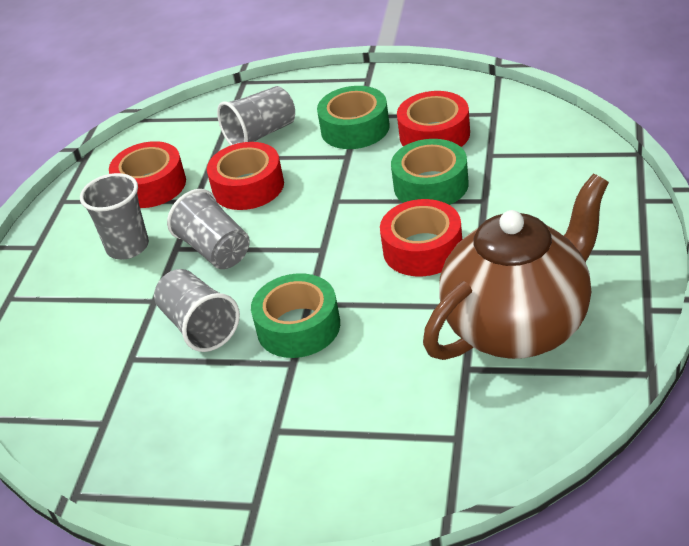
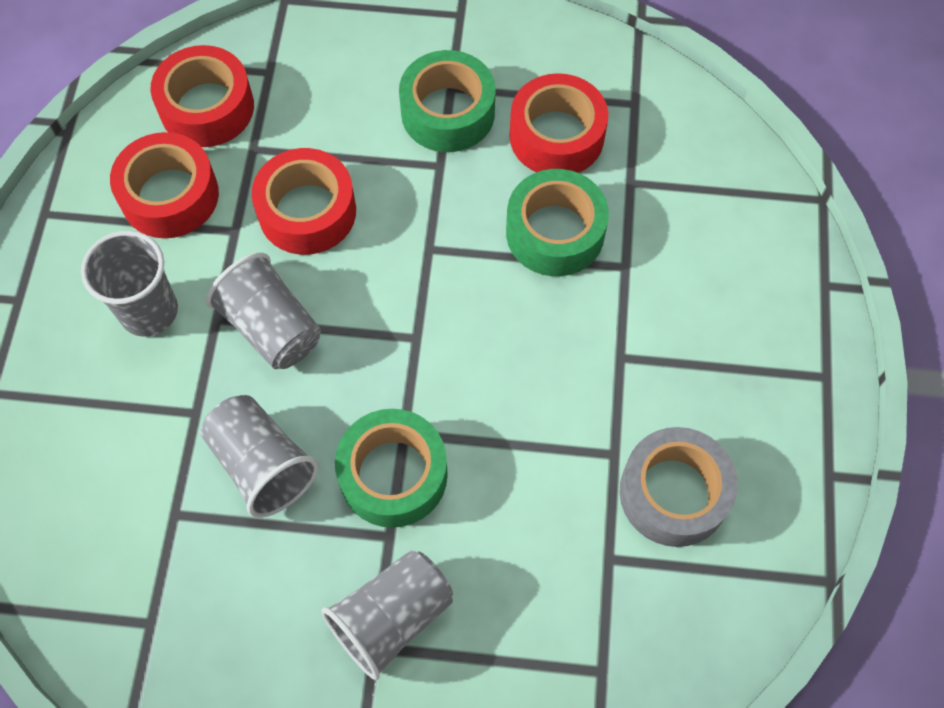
camera: 10 degrees left, 25 degrees up
(261, 134) = (317, 110): grey cup -> grey cup (391, 618)
(422, 249) = (548, 349): red tape -> red tape (207, 107)
(519, 326) = (673, 493): brown teapot -> grey tape

